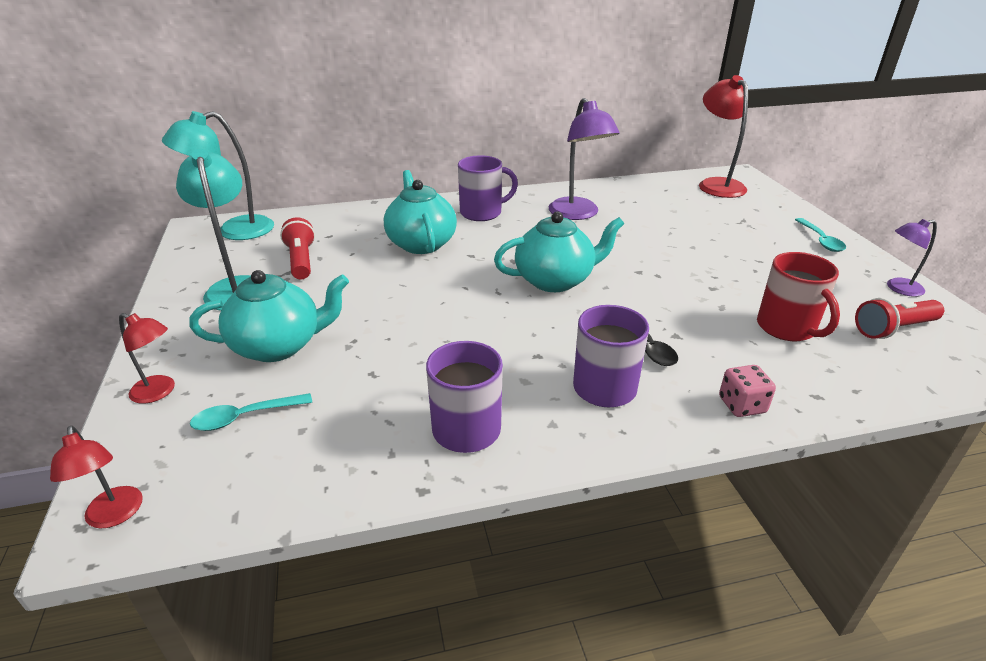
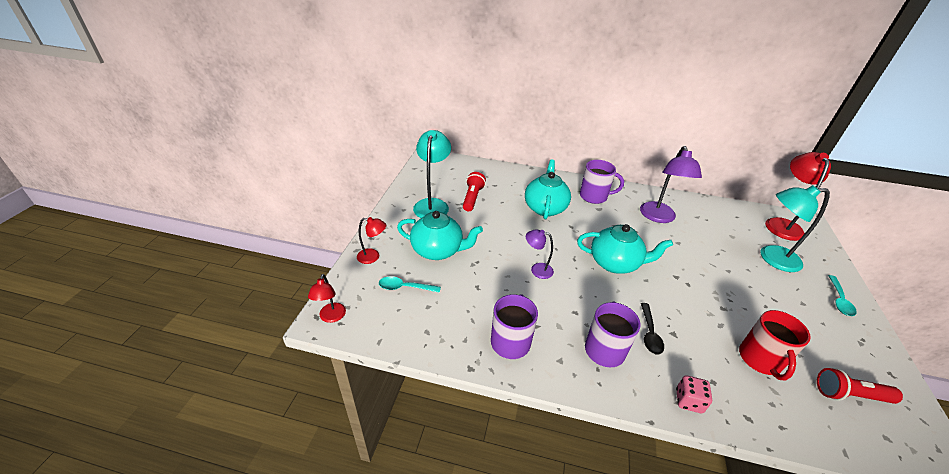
camera: 25 degrees right, 5 degrees up
(159, 392) = (373, 257): red lamp -> red lamp turned 45 degrees counterclockwise
(234, 231) = (446, 166): turquoise lamp -> turquoise lamp (772, 258)
(898, 288) = (880, 364): purple lamp -> purple lamp (537, 269)

